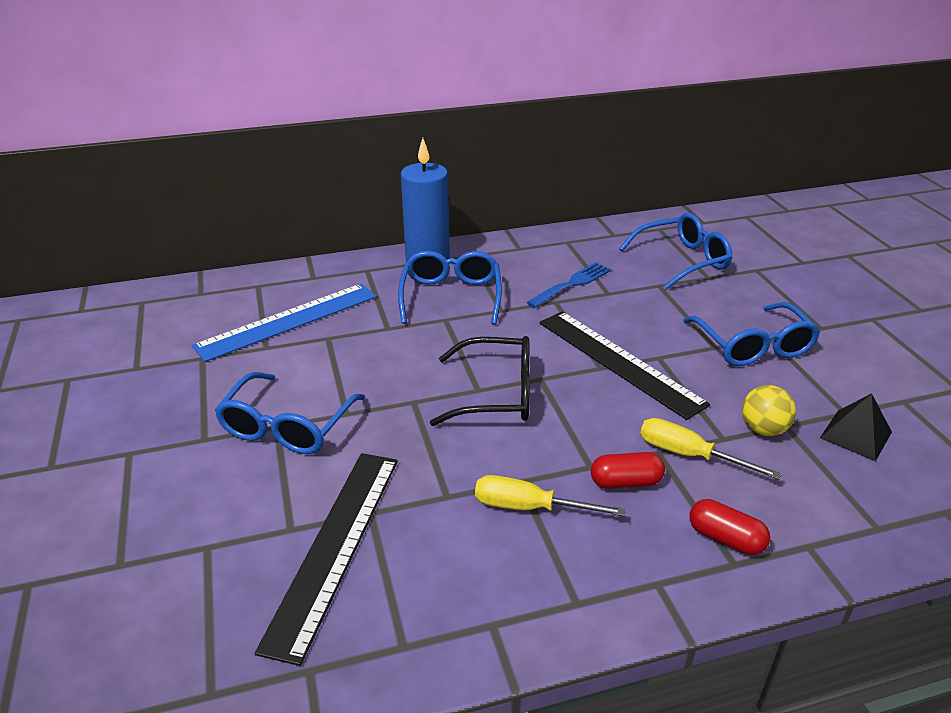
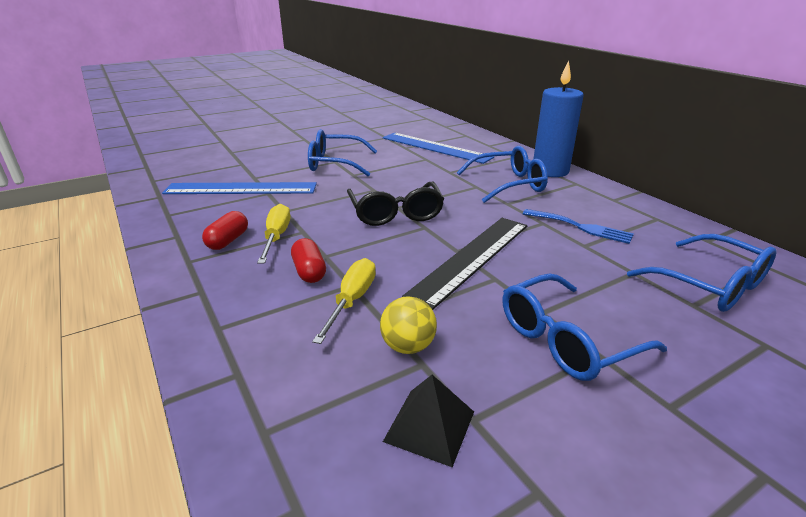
camera: 75 degrees right, 5 degrees down
(335, 546) = (241, 189): black ruler -> blue ruler
(725, 539) = (246, 323): red capsule -> red capsule (228, 241)

